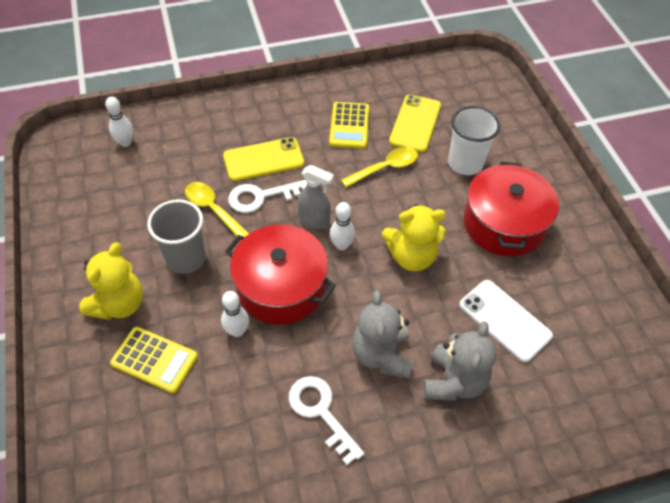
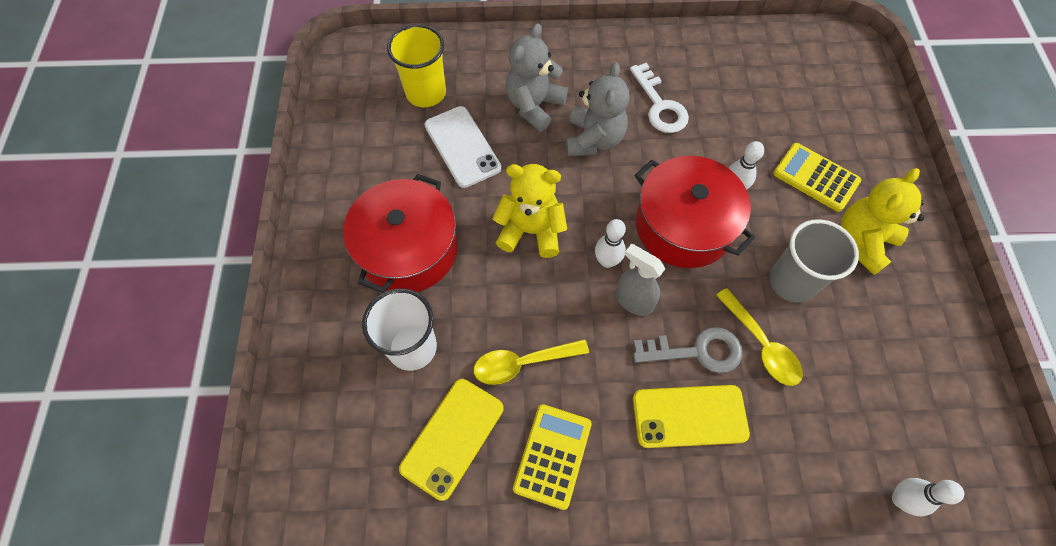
camera: 165 degrees left, 10 degrees up
(261, 197) = (697, 351): white key -> grey key
(571, 372) = (426, 93): none -> yellow cup

